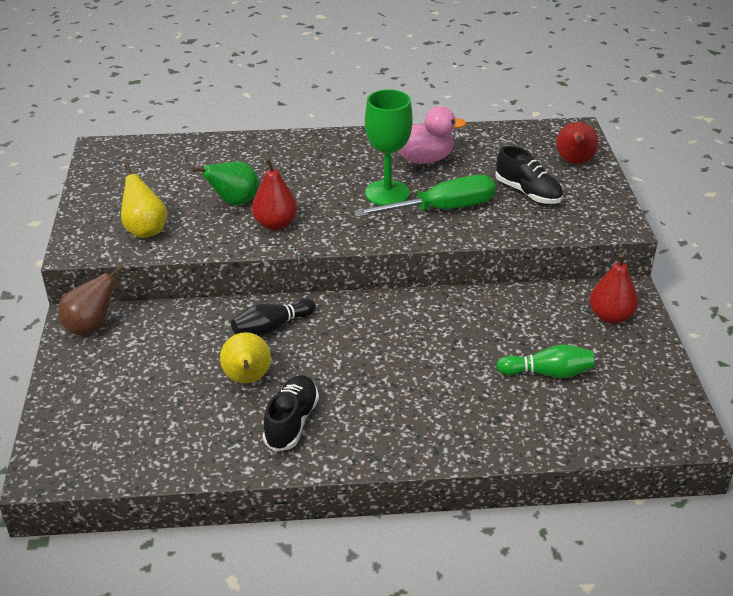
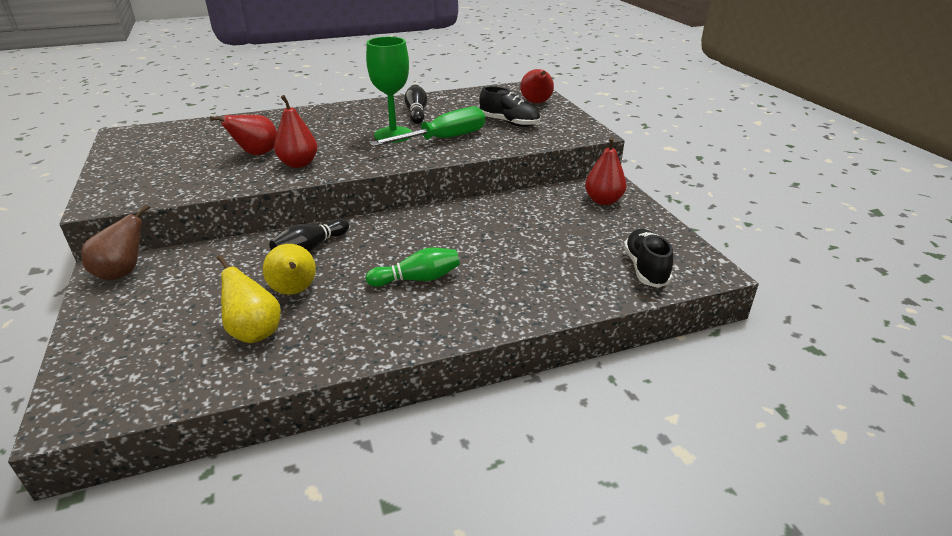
camera: 15 degrees left, 5 degrees down
(145, 230) = (171, 181): yellow pear -> yellow pear (254, 332)
(234, 202) = (256, 154): green pear -> red pear
(291, 422) = (348, 320): black shoe -> black shoe (645, 268)
(423, 159) = (416, 112): pink duck -> black bowling pin
(547, 373) = (571, 245): green bowling pin -> green bowling pin (417, 279)

